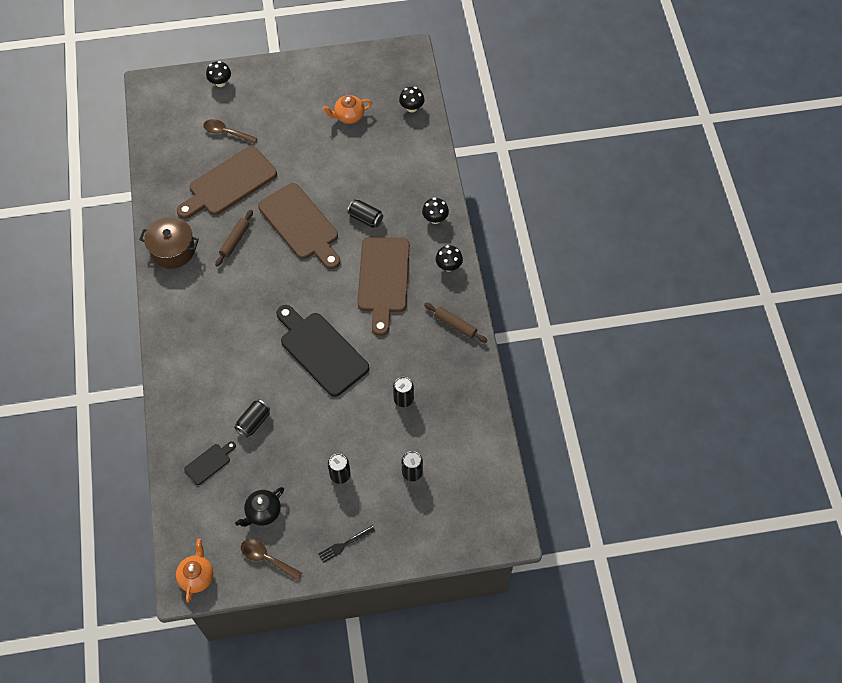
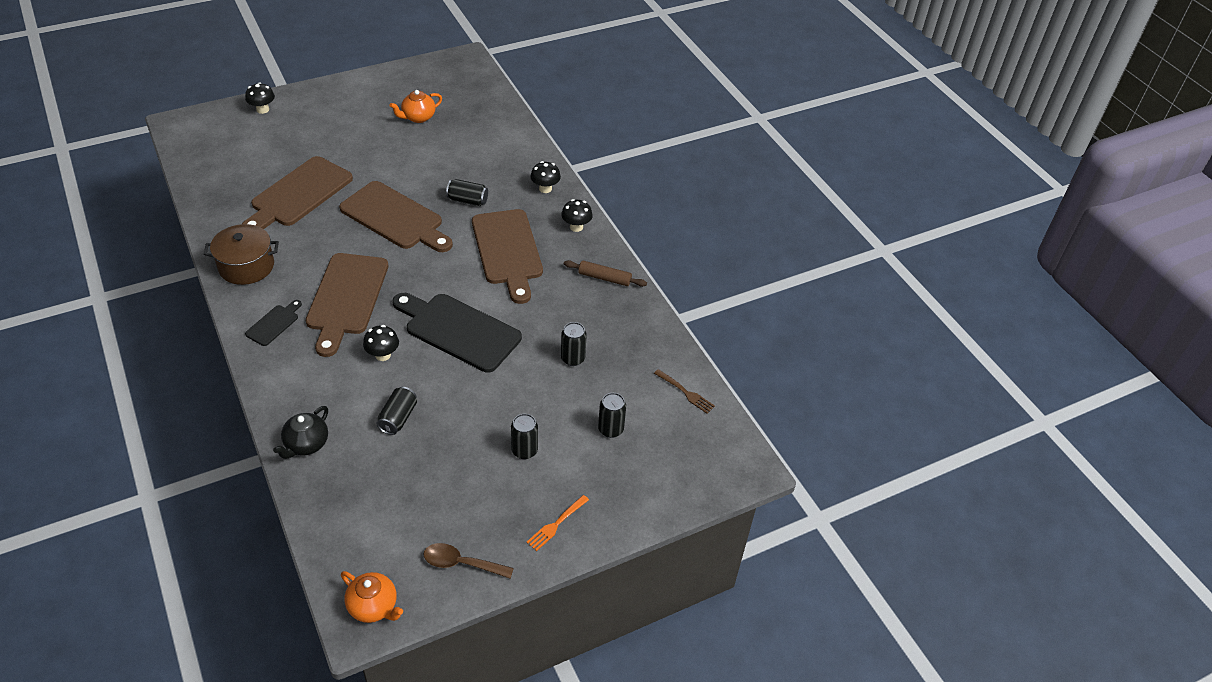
camera: 20 degrees left, 15 degrees down
(197, 576) = (373, 606): orange teapot -> orange teapot turned 135 degrees clockwise
(209, 463) = (353, 473): black cutting board -> black cutting board (274, 324)
(226, 132) = (282, 151): brown spoon -> none
(235, 240) = (321, 245): brown rolling pin -> none
(242, 299) = (346, 298): none -> brown cutting board
(263, 512) = (440, 512): black teapot -> black teapot (306, 444)
(344, 544) = (556, 524): black fork -> orange fork
(411, 108) = (484, 101): black mushroom -> black mushroom (383, 355)
(483, 453) = (685, 392): none -> brown fork

